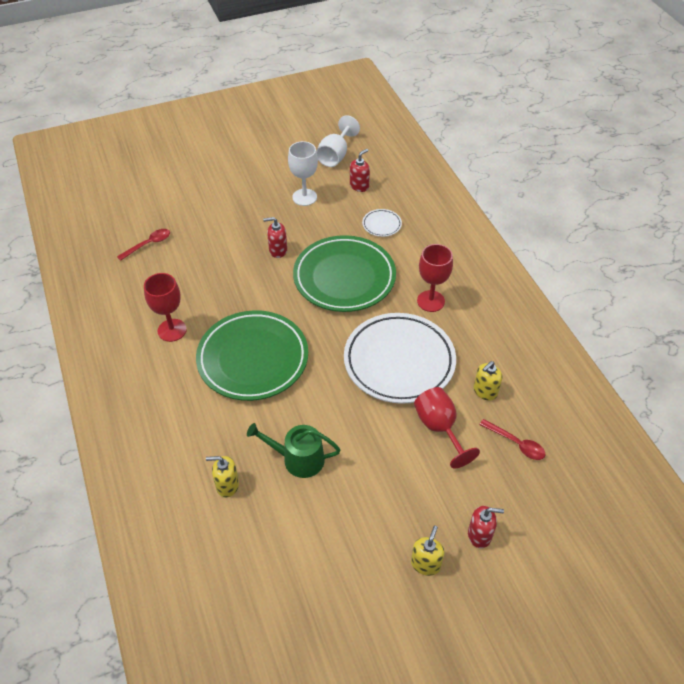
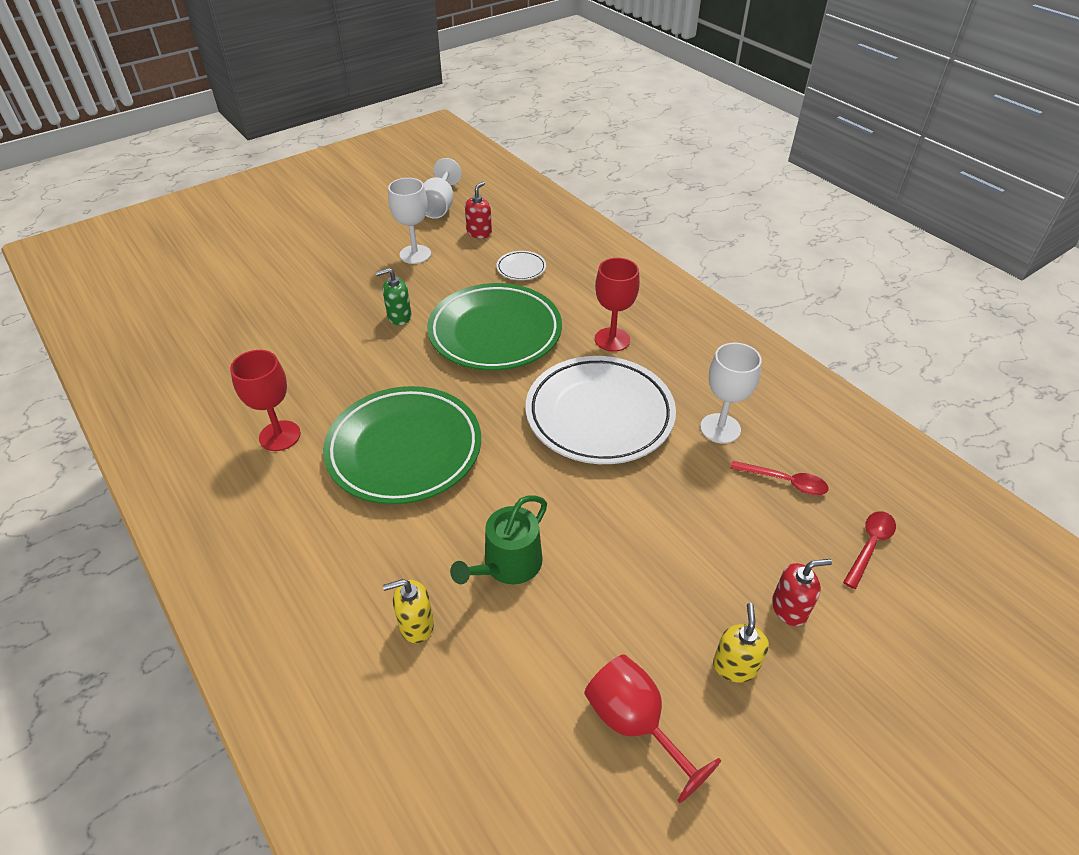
camera: 15 degrees left, 5 degrees down
(148, 244) = (221, 339): red spoon -> red spoon (869, 546)
(278, 250) = (399, 317): red soap dispenser -> green soap dispenser
(298, 459) = (507, 565): green watering can -> green watering can turned 45 degrees counterclockwise
(439, 428) = (682, 484): red goblet -> red goblet (635, 724)
(485, 391) = (720, 428): yellow soap dispenser -> white goblet

